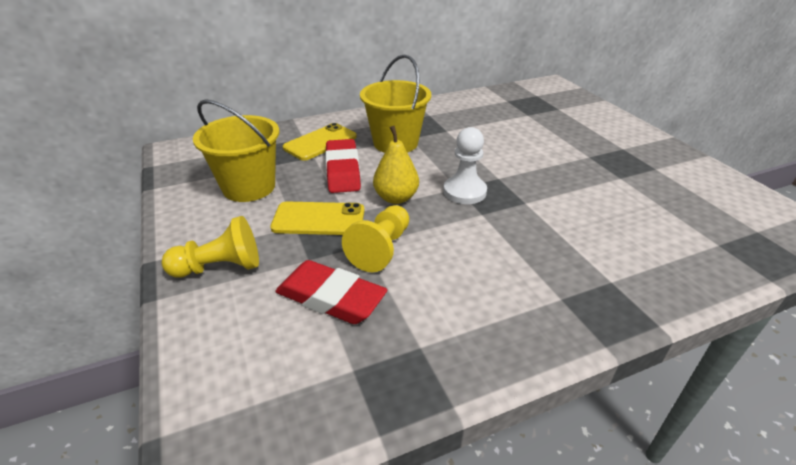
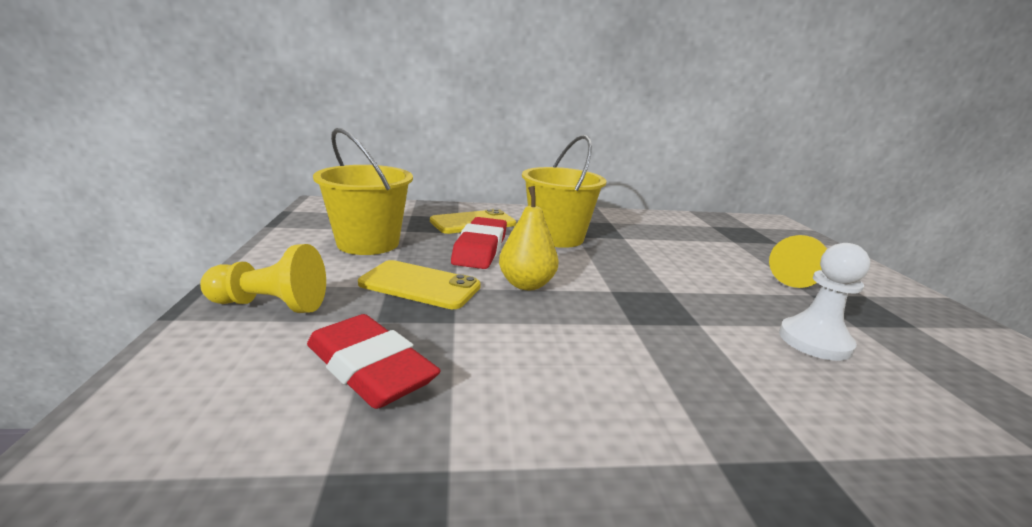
camera: 15 degrees right, 15 degrees down
(381, 249) = (474, 331): yellow pawn -> yellow pawn (797, 276)
(464, 192) = (618, 296): white pawn -> white pawn (814, 341)

